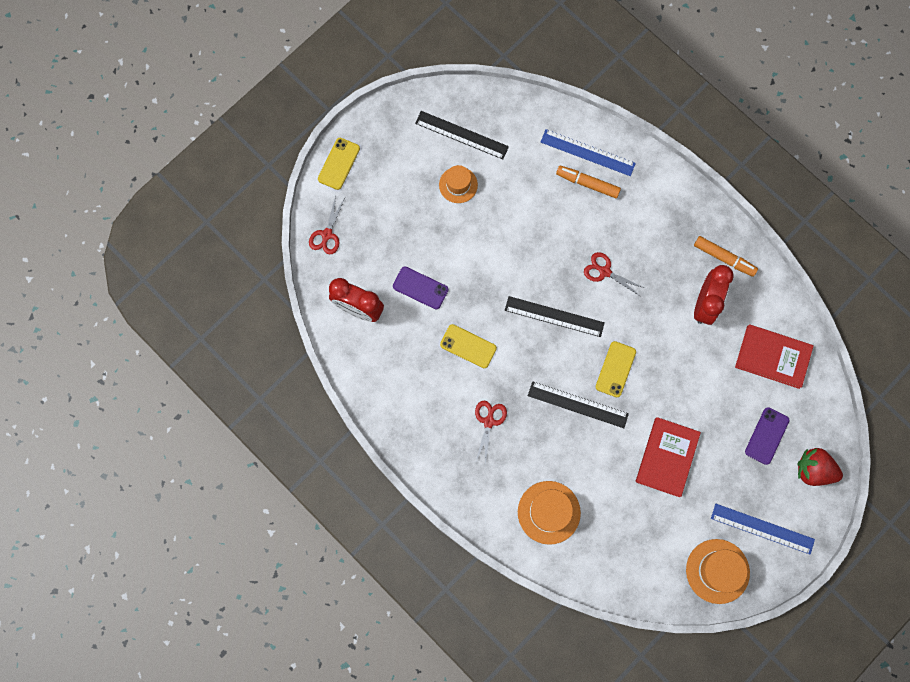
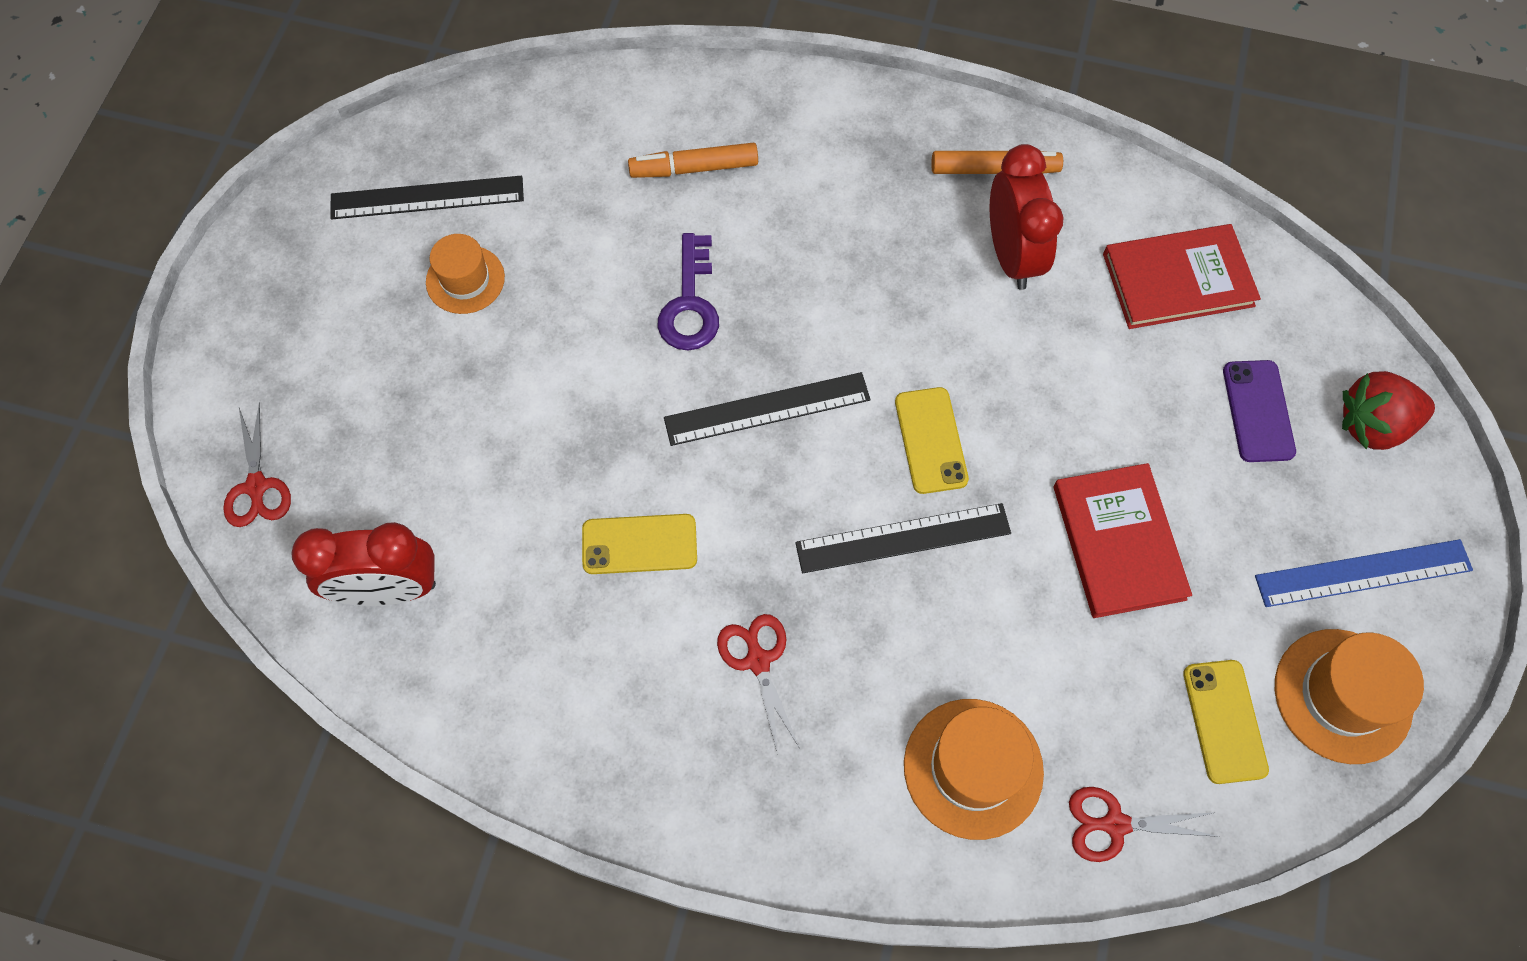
camera: 30 degrees left, 10 degrees down
(339, 164) = (219, 353): yellow phone -> yellow phone (1224, 721)
(420, 288) = (490, 488): purple phone -> none
(548, 249) = (690, 304): none -> purple key
(587, 152) = (665, 121): blue ruler -> none
(604, 271) = (809, 290): red scissors -> red scissors (1114, 824)

